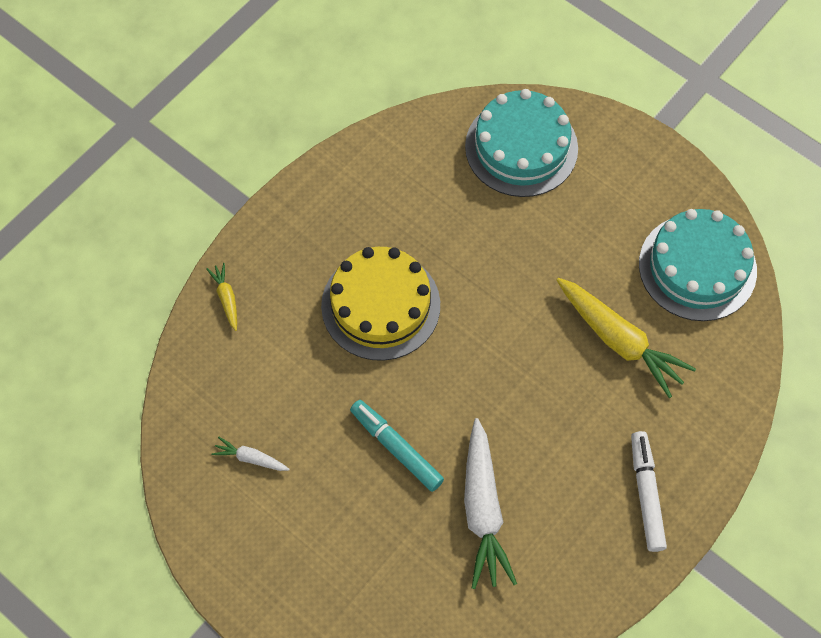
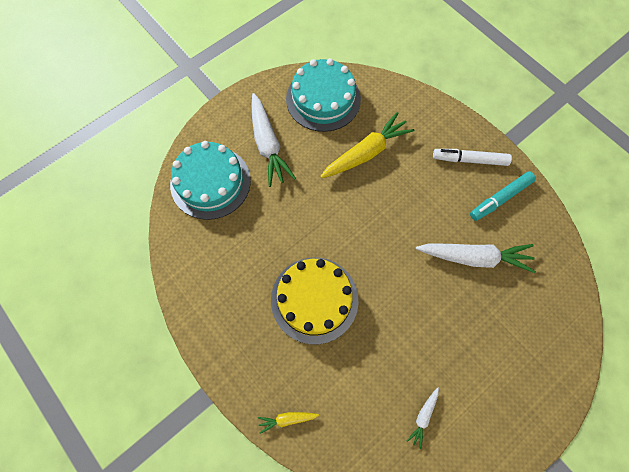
camera: 80 degrees left, 5 degrees up
(396, 448) = (425, 307): turquoise marker -> turquoise marker (500, 198)
(597, 207) = (268, 145): none -> white carrot

